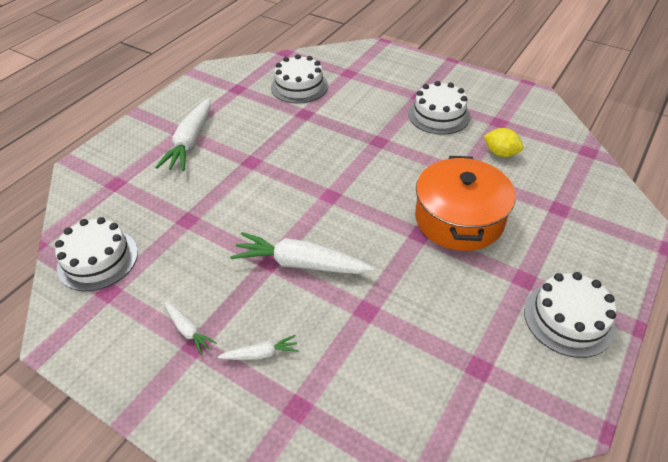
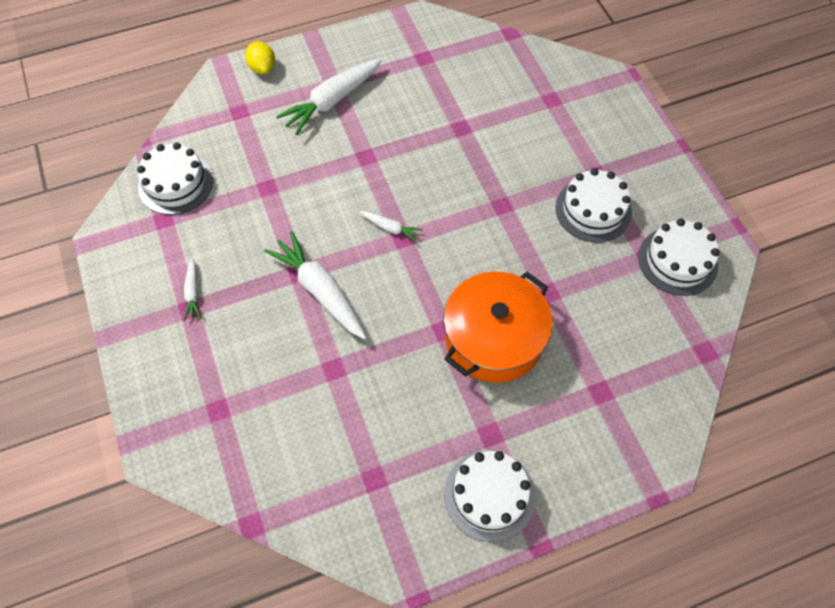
camera: 35 degrees right, 15 degrees up
(261, 354) = (227, 349): white carrot -> white carrot (390, 228)
(299, 86) = (486, 89): white cake -> white cake (677, 261)
(500, 153) = (609, 295): yellow lemon -> yellow lemon (262, 68)

